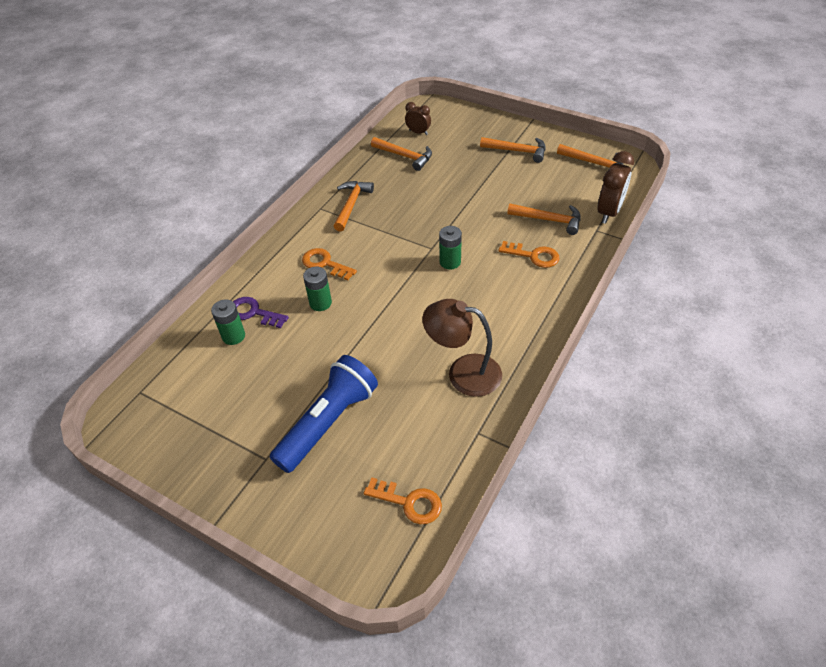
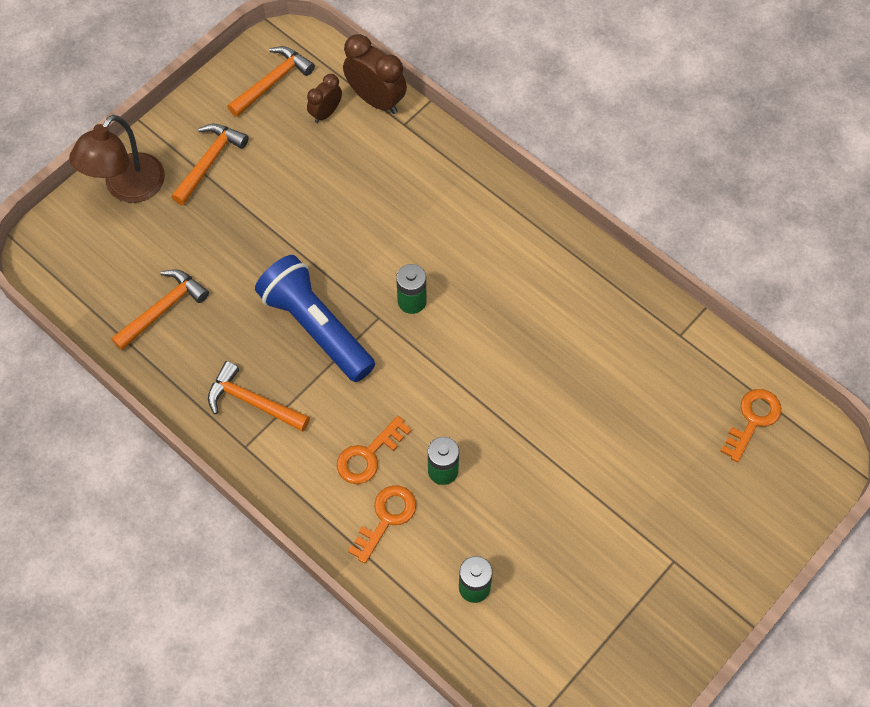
camera: 80 degrees left, 15 degrees up
(253, 313) = (438, 559): purple key -> none
(328, 422) = (637, 486): blue flashlight -> blue flashlight (316, 327)
(418, 132) = (108, 278): brown clock -> brown clock (326, 113)
(463, 372) = (596, 329): brown lamp -> brown lamp (127, 188)
(533, 256) = (429, 205): orange key -> orange key (386, 518)
(549, 220) = (368, 168): orange hammer -> none

